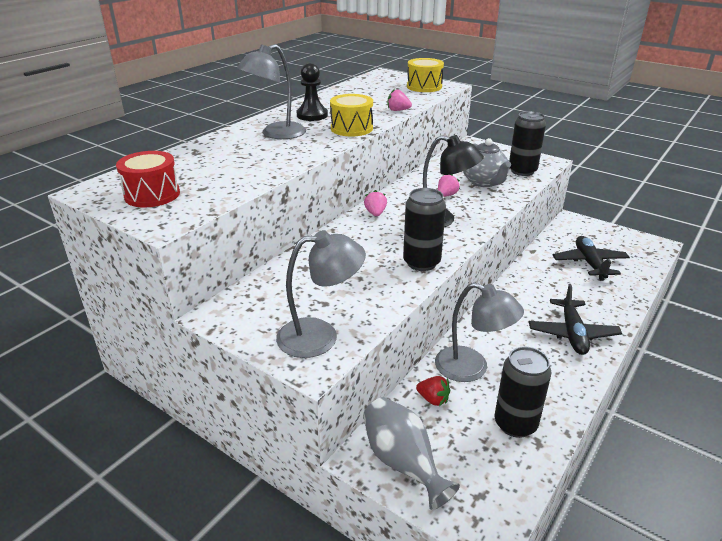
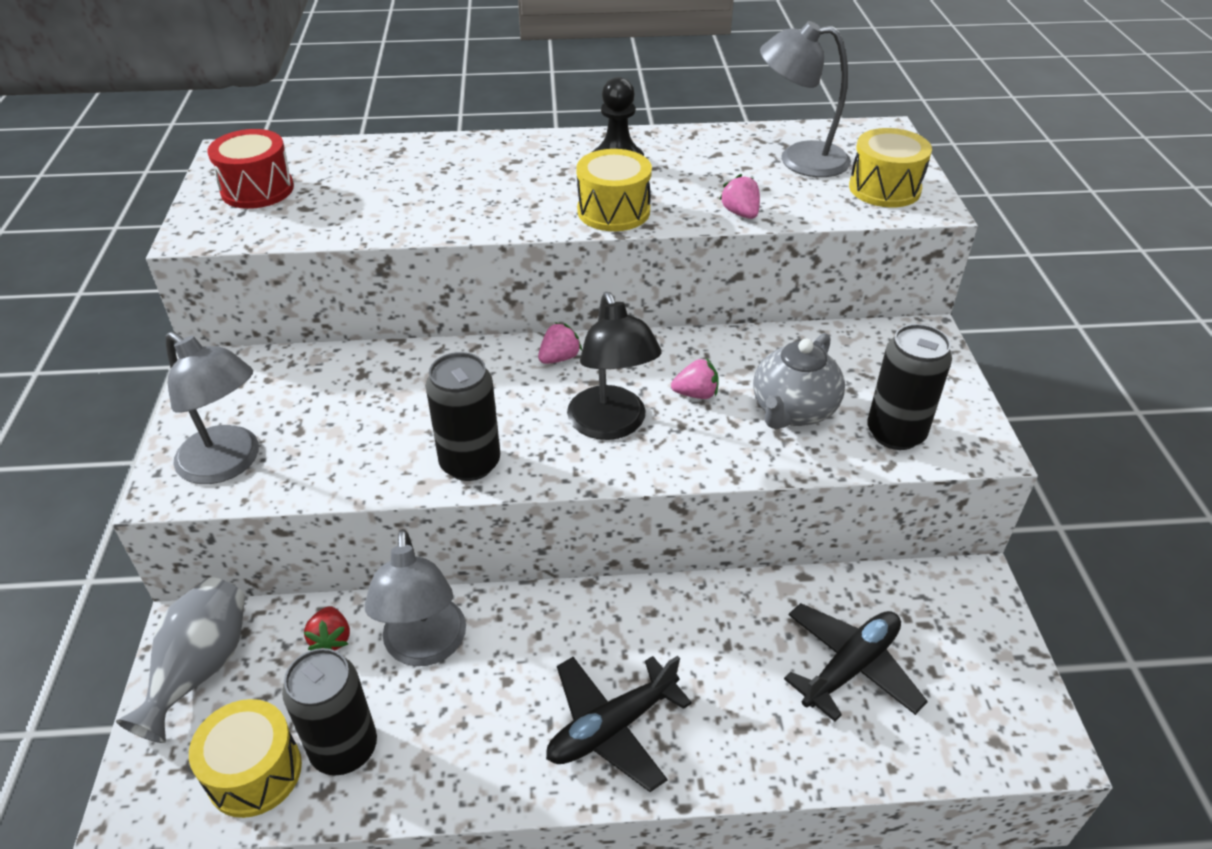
camera: 50 degrees right, 10 degrees up
(276, 134) = (517, 171): grey lamp -> grey lamp (799, 159)
(503, 466) = (254, 772): none -> yellow drum

